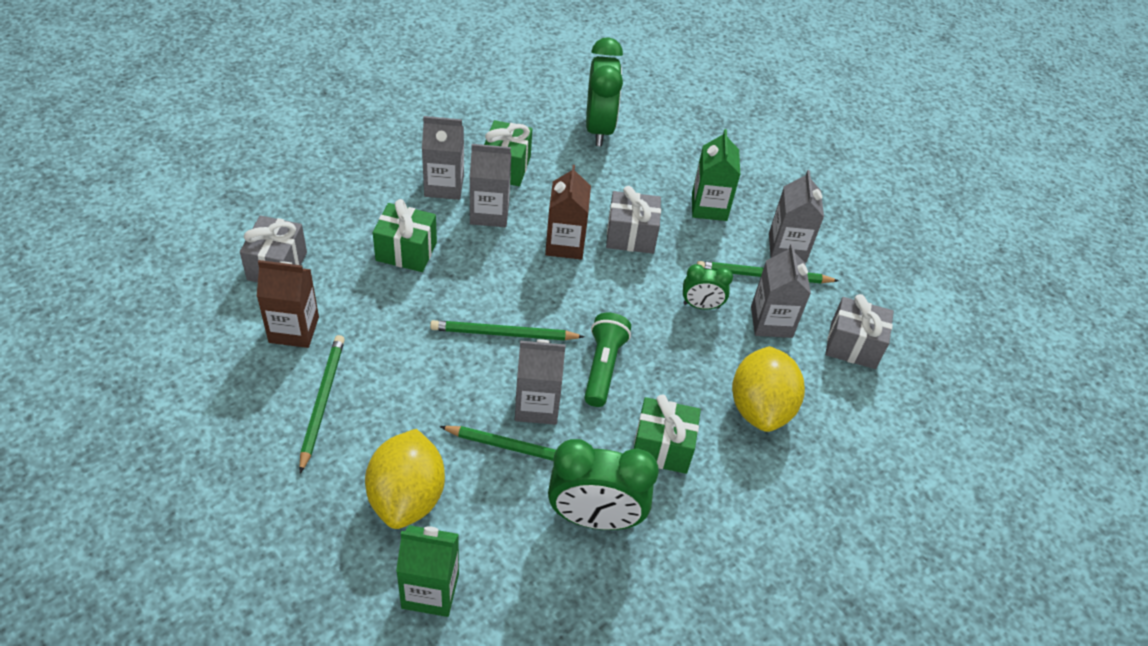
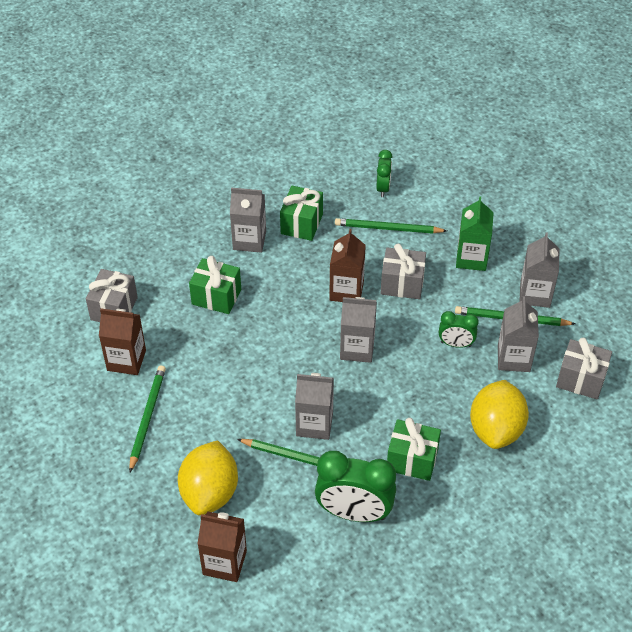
camera: 10 degrees right, 0 degrees up
(430, 590) = (224, 562): green carton -> brown carton
(489, 213) = (285, 264): grey carton -> grey carton (357, 348)
(504, 334) = (292, 366): green pencil -> green pencil (388, 228)
(599, 128) = (383, 188): green clock -> green clock, size x0.54
(603, 366) = (370, 394): green flashlight -> none

